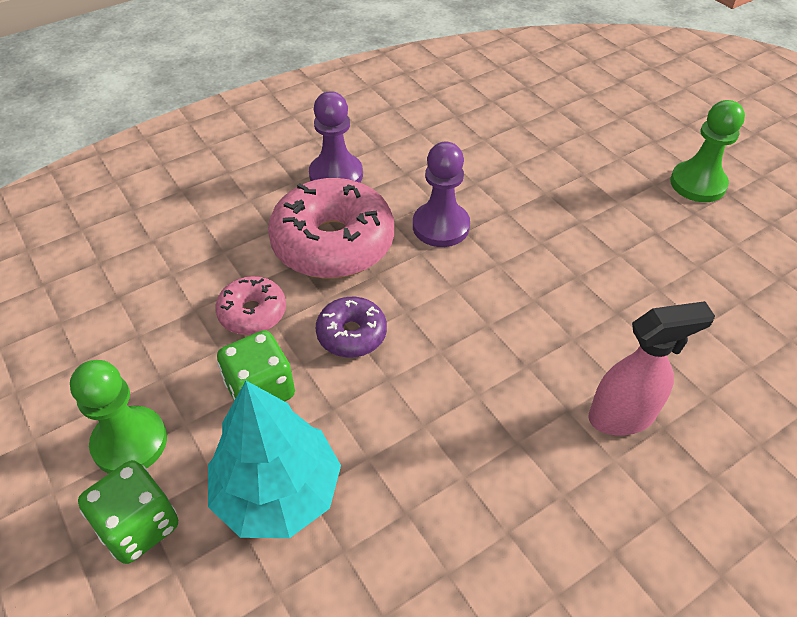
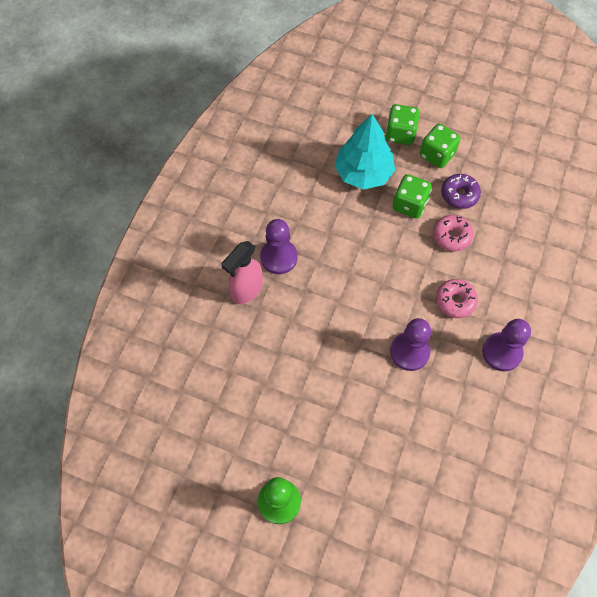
camera: 145 degrees right, 15 degrees up
(130, 442) = (437, 155): green pawn -> green dice
(333, 243) = (455, 301): pink donut -> pink donut, size x0.52
(351, 334) = (396, 255): purple donut -> purple donut (459, 195)
(537, 435) = (279, 257): none -> purple pawn

